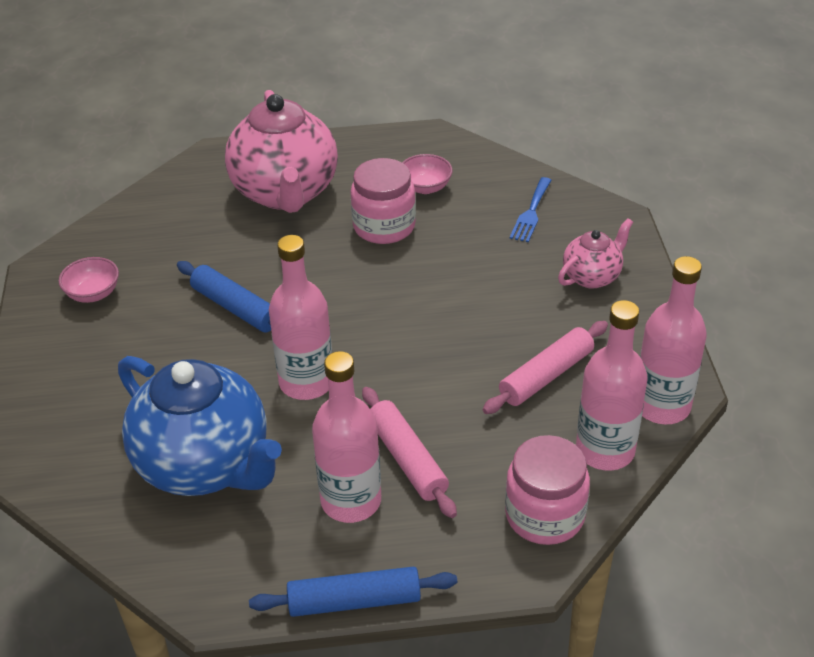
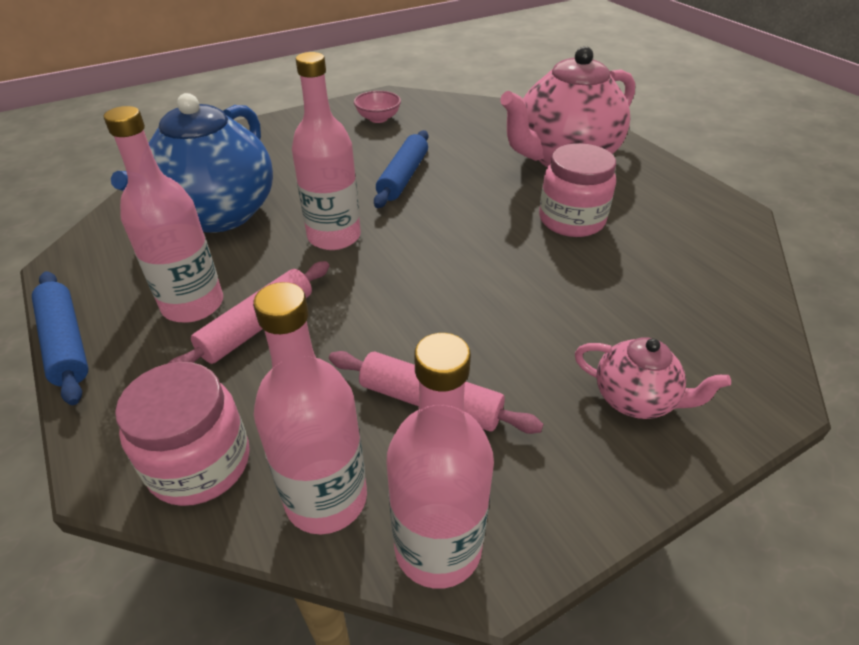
camera: 65 degrees right, 0 degrees up
(425, 187) = (654, 228): pink bowl -> none
(531, 213) = (695, 313): blue fork -> none

